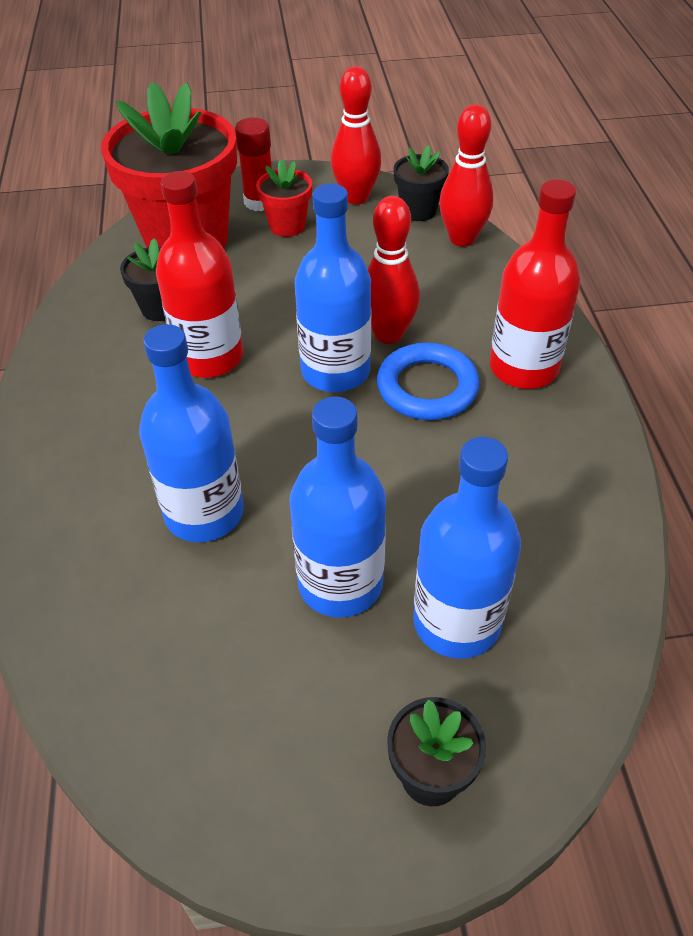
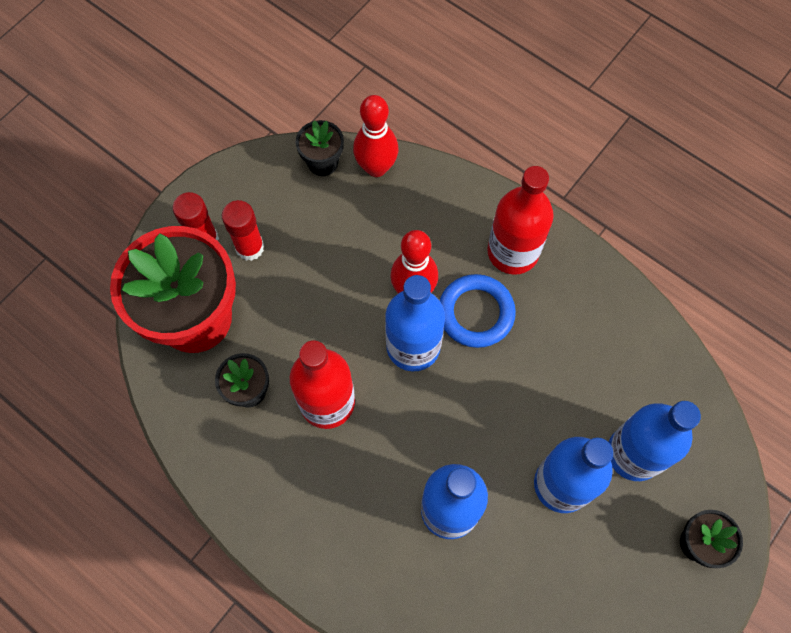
camera: 45 degrees left, 20 degrees up
(287, 226) = (250, 247): red flower pot -> red glue stick
(356, 197) = (267, 182): red bowling pin -> none

